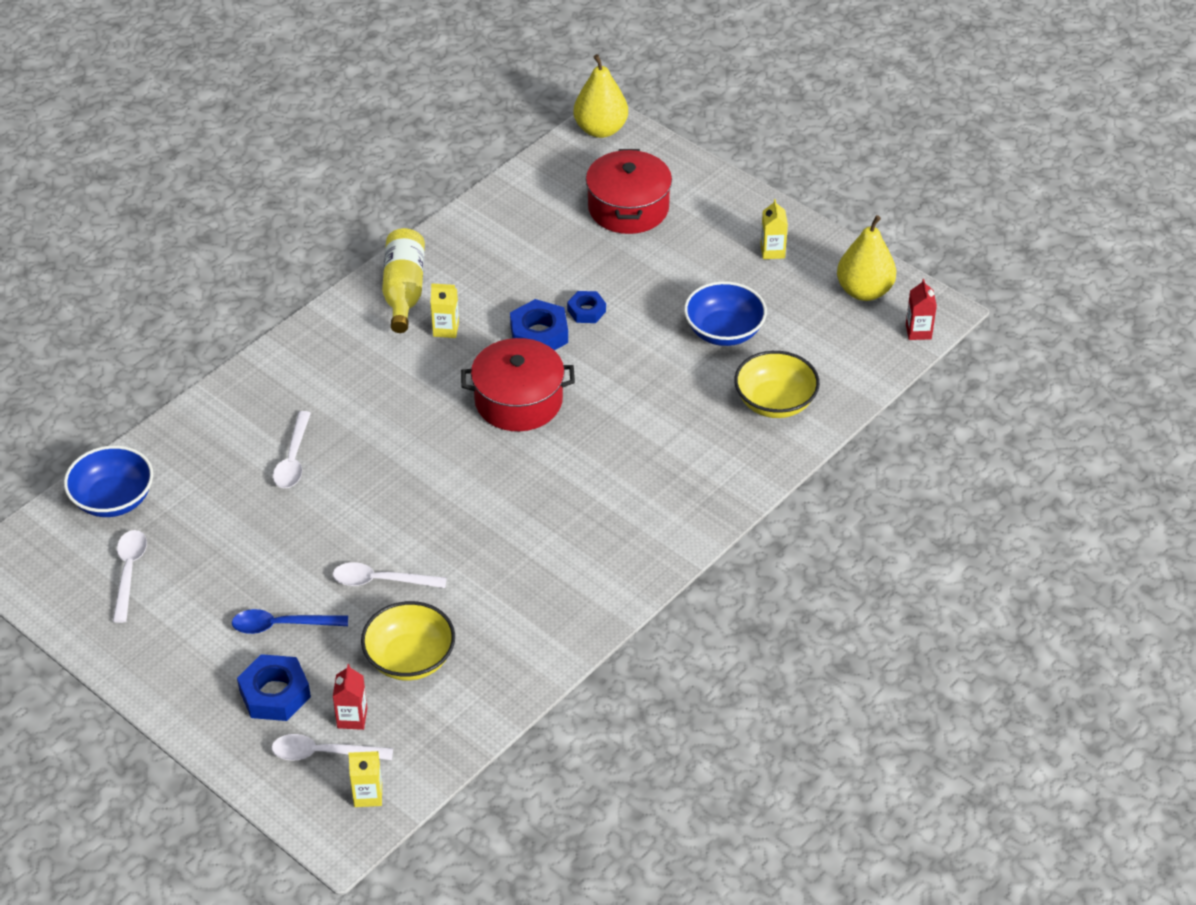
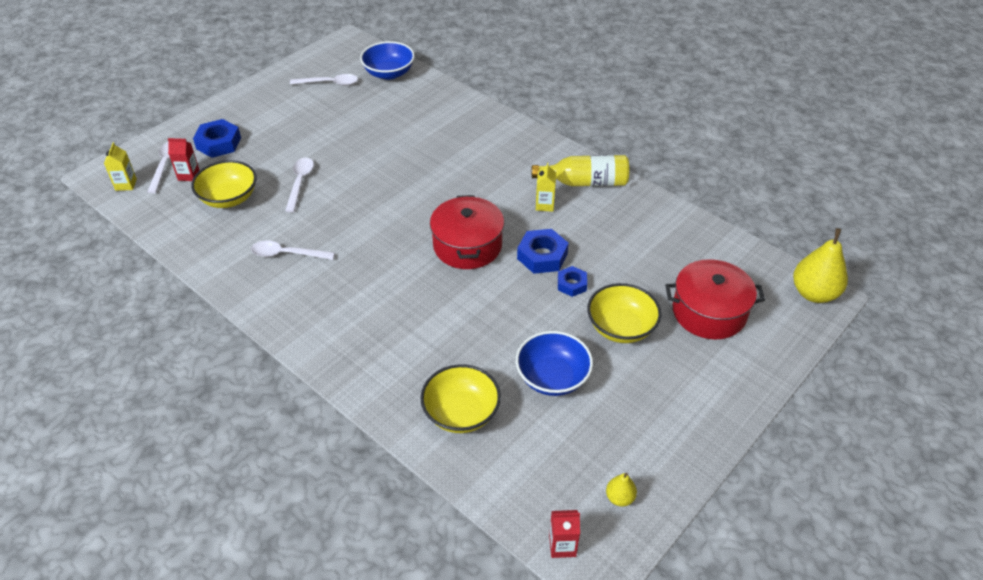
camera: 90 degrees right, 0 degrees up
(282, 625) = (272, 143): blue spoon -> none
(293, 459) = (416, 139): white spoon -> white spoon (287, 254)
(652, 275) = (621, 327): none -> yellow bowl
(772, 251) = (668, 420): yellow carton -> none
(864, 291) = (619, 498): yellow pear -> yellow pear, size x0.49

